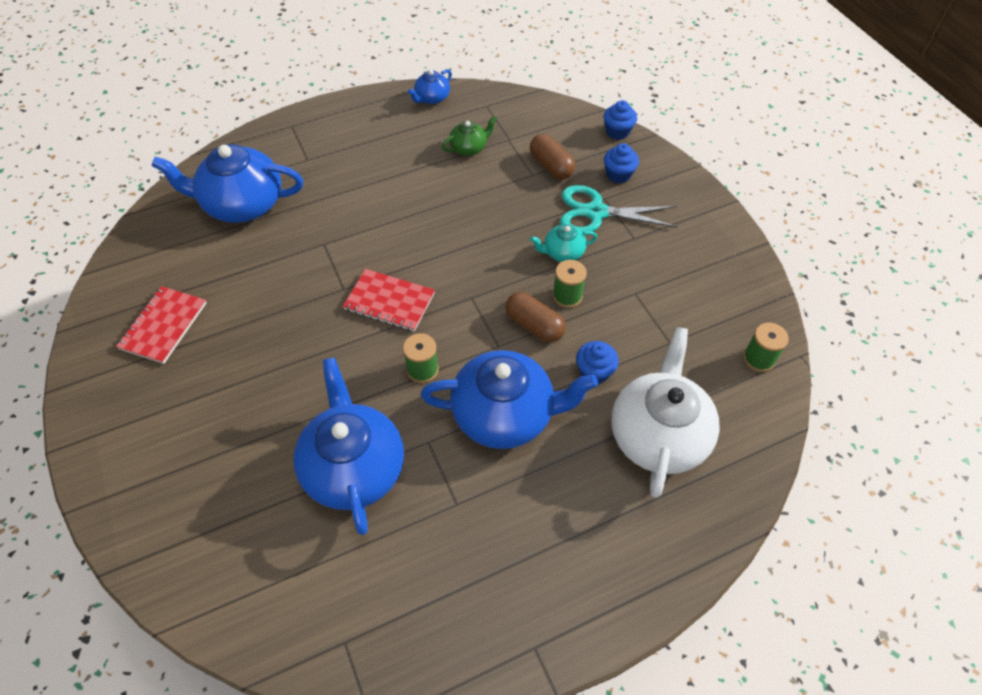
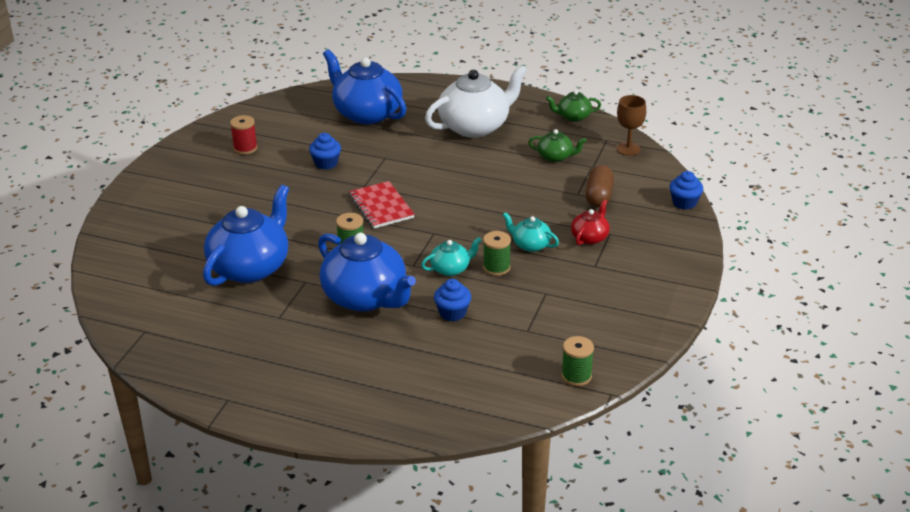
camera: 45 degrees right, 20 degrees down
(164, 326) = (245, 148): red notebook -> red spool
(432, 98) = (573, 117): blue teapot -> green teapot
(514, 105) = (628, 149): none -> brown goblet
(534, 325) = (451, 269): brown capsule -> turquoise teapot
(596, 212) = (590, 237): turquoise scissors -> red teapot
(618, 175) = (642, 226): blue cupcake -> blue cupcake (326, 163)
(658, 435) = (443, 366): white teapot -> white teapot (475, 126)

